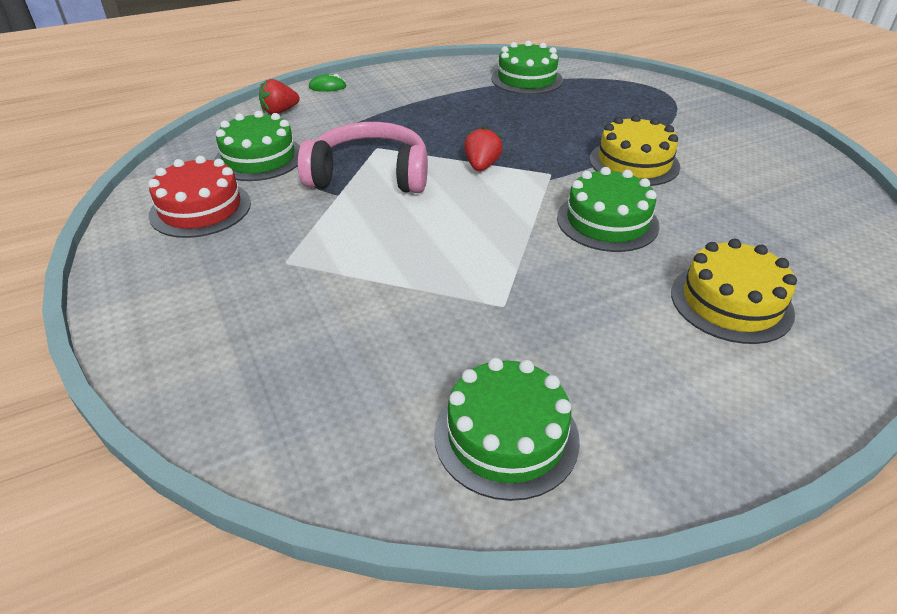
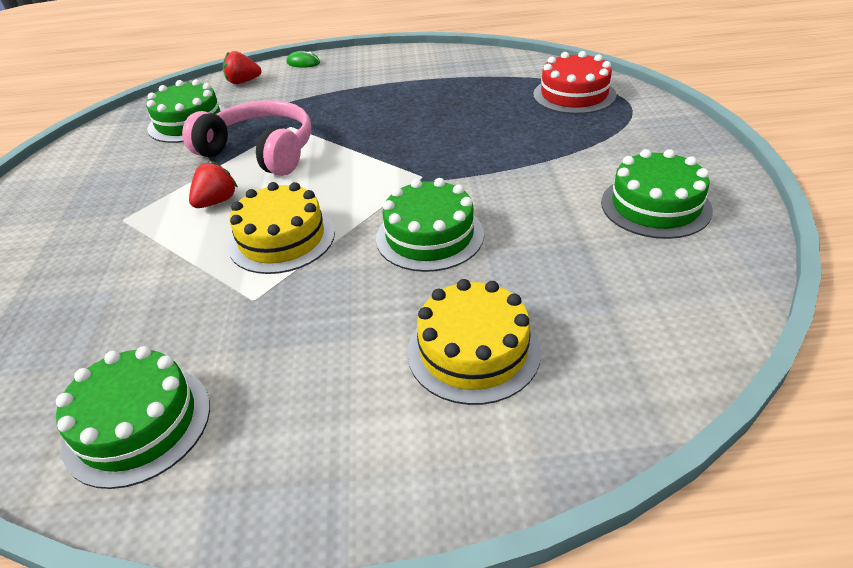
camera: 25 degrees right, 0 degrees up
(200, 209) = (106, 160): red cake -> red cake (574, 95)
(481, 166) = (364, 158): red strawberry -> red strawberry (216, 202)
(526, 79) = (492, 74): green cake -> green cake (655, 206)
(634, 162) = (518, 178): yellow cake -> yellow cake (282, 239)

